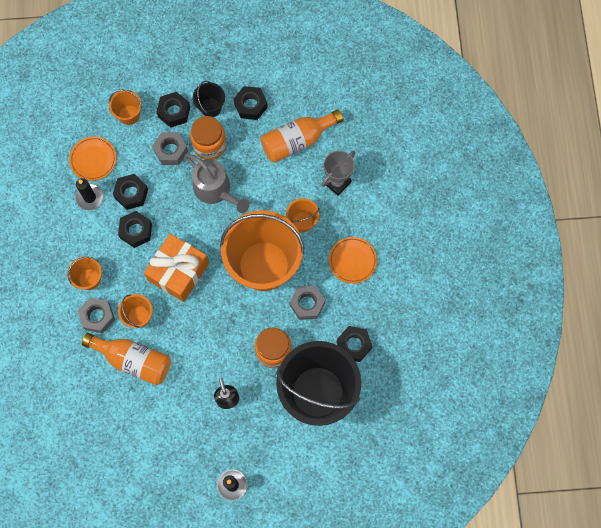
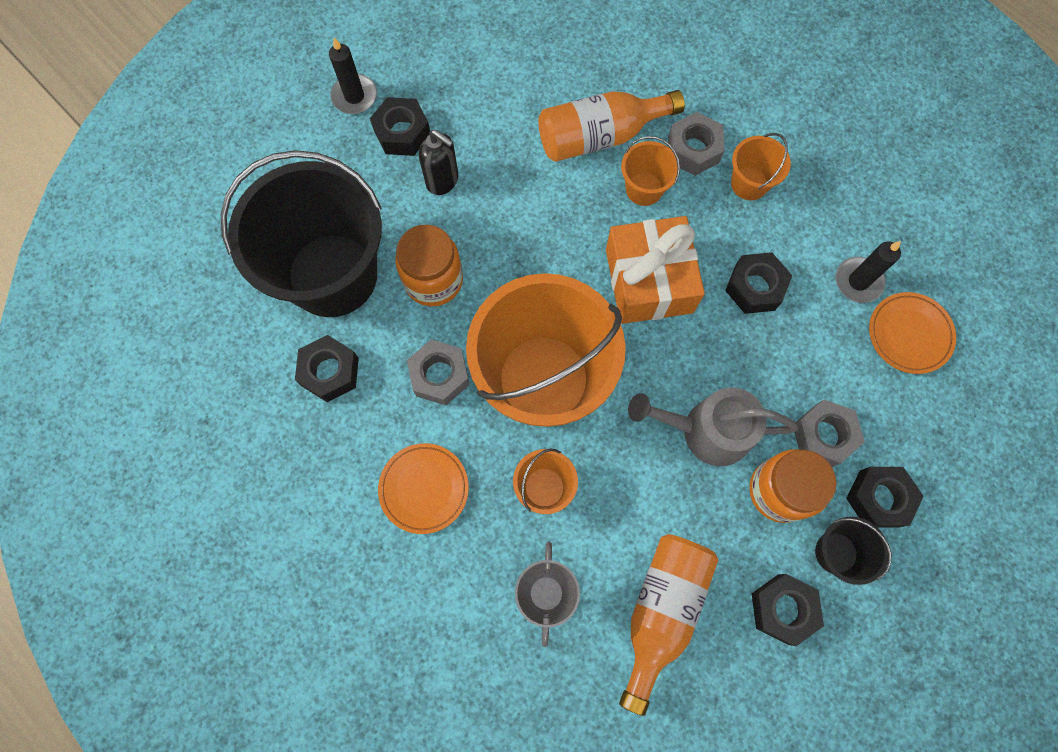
camera: 140 degrees right, 0 degrees up
(129, 115) = (933, 439): orange bucket -> none
(131, 194) = (812, 330): black nut -> black nut (402, 133)

